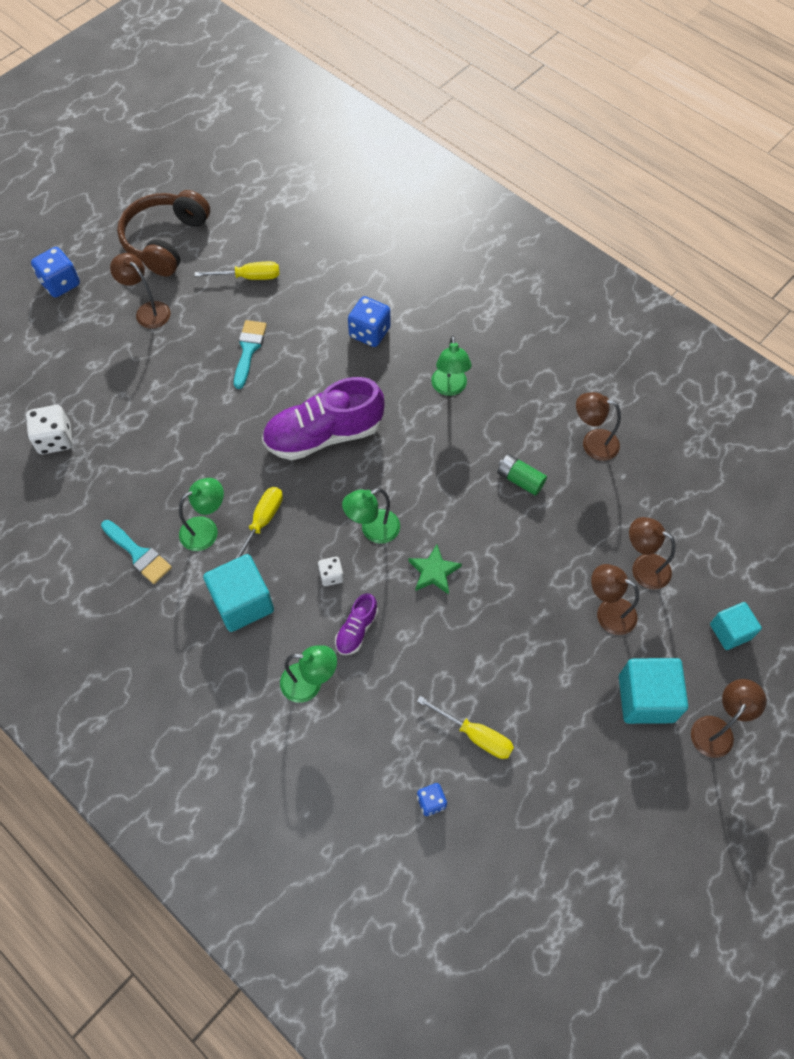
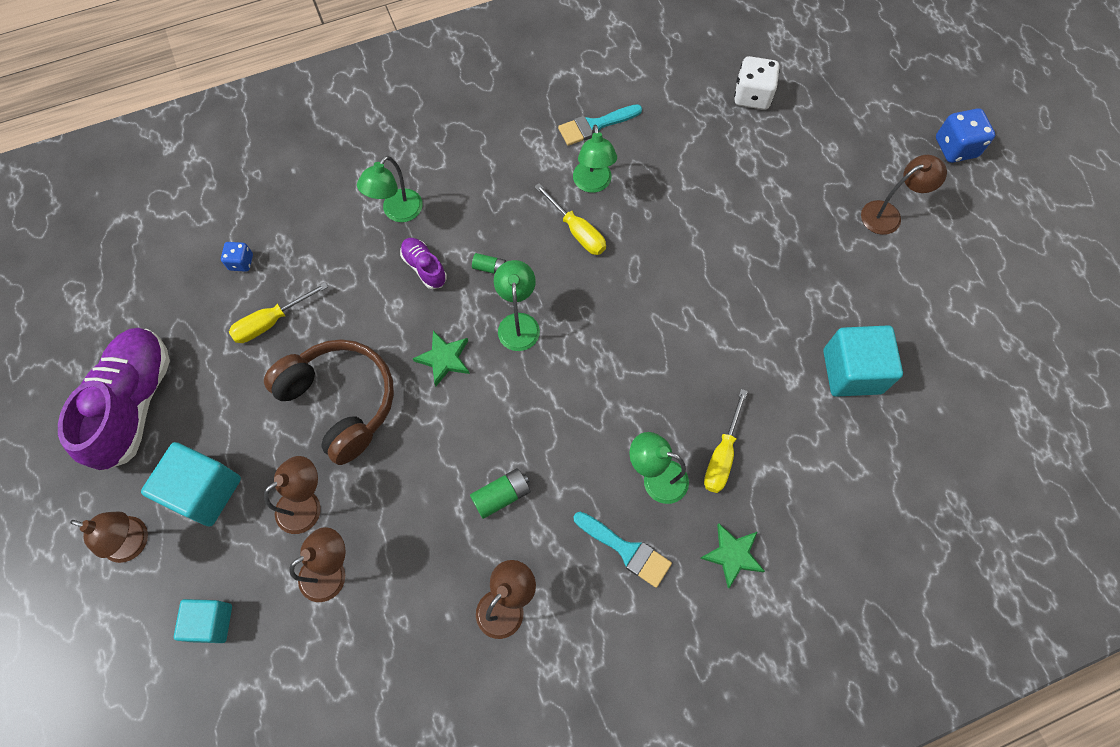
camera: 115 degrees right, 5 degrees up
(165, 241) = (989, 261): brown headphones -> brown headphones (340, 402)
(242, 602) = (503, 188): turquoise cube -> turquoise cube (852, 371)
(249, 277) = (904, 327): yellow screwdriver -> yellow screwdriver (722, 455)
(249, 349) = (796, 291): turquoise brush -> turquoise brush (626, 550)
(324, 435) = (652, 322): purple shoe -> purple shoe (134, 404)
(331, 576) = (490, 268): white dice -> green battery
(369, 332) = (772, 424): blue dice -> none
(477, 326) = (732, 555): none -> green star
(716, 729) = (134, 542): brown lamp -> brown lamp turned 45 degrees counterclockwise

